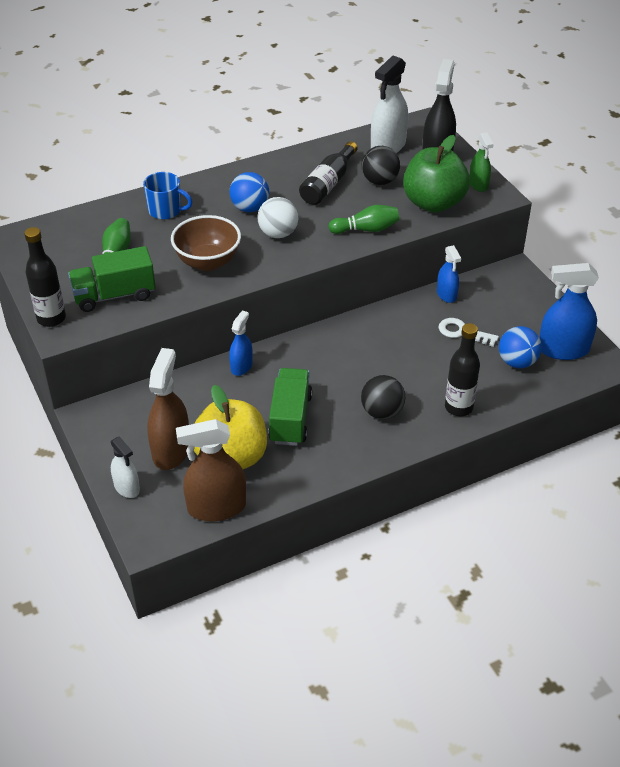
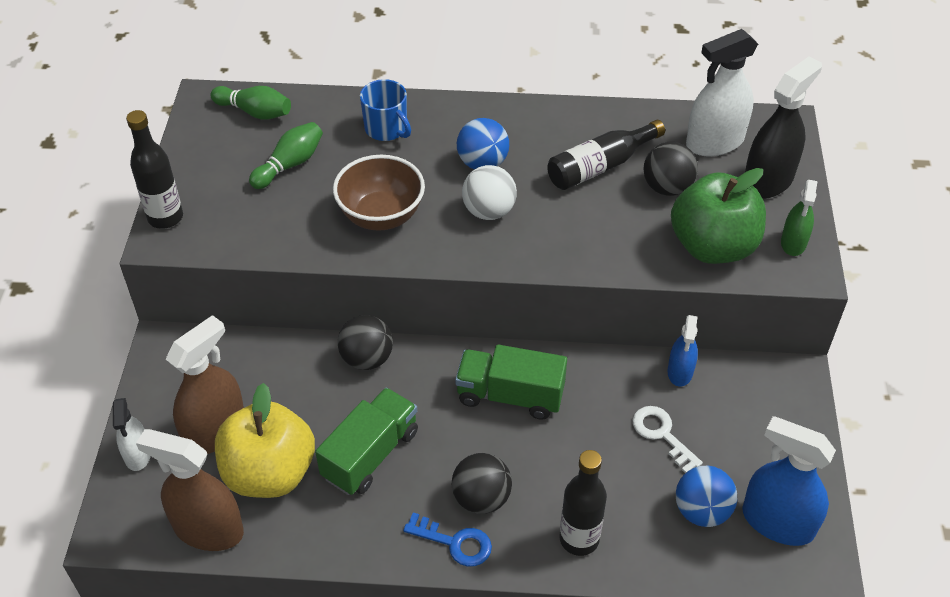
camera: 30 degrees right, 5 degrees up
(114, 295) = (250, 216): green truck -> green truck (510, 395)
(241, 366) = (367, 359): blue spray bottle -> black ball
(366, 229) = (599, 249): green bowling pin -> green bowling pin (255, 112)
(385, 442) = (454, 542): none -> blue key

